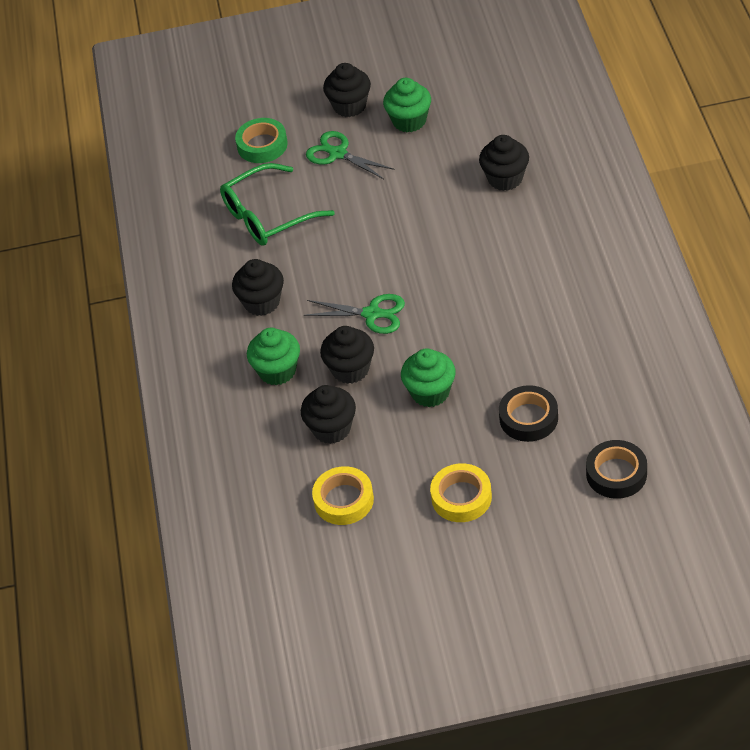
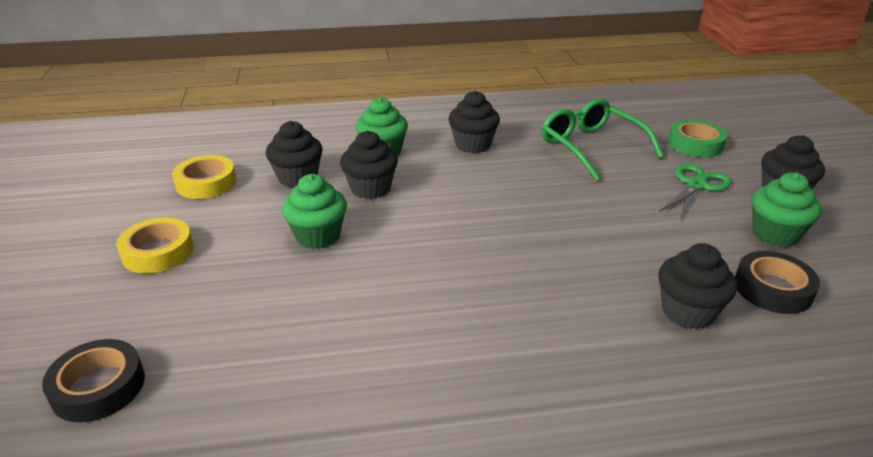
camera: 85 degrees right, 15 degrees down
(372, 314) = (446, 202): green scissors -> none
(528, 418) = (242, 309): black tape -> black tape (773, 289)

